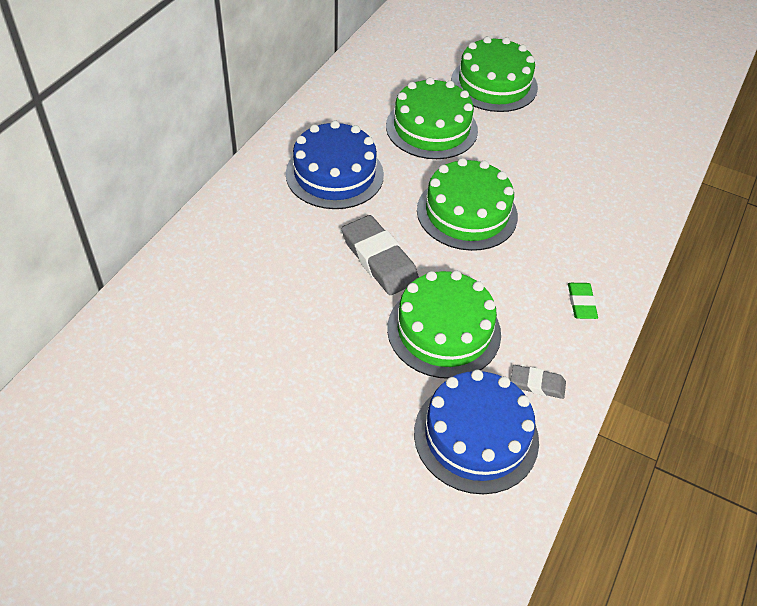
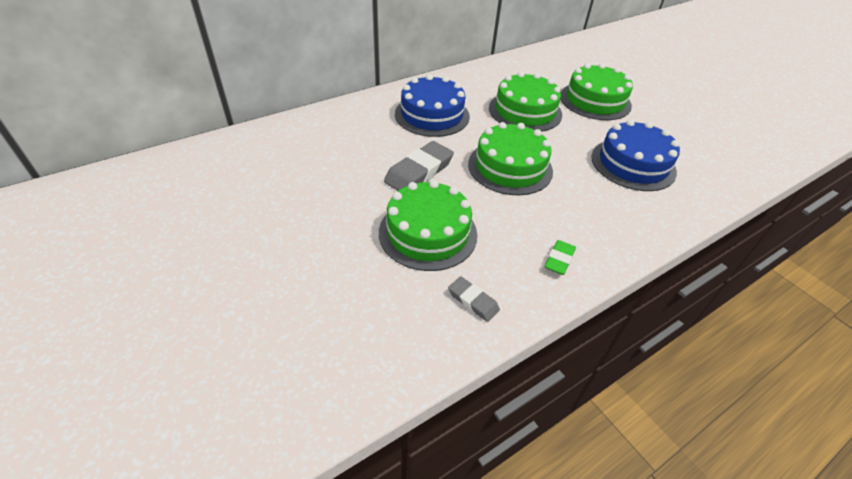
camera: 30 degrees right, 5 degrees down
(379, 259) = (419, 172): grey eraser -> grey eraser turned 45 degrees clockwise
(476, 436) = (390, 315): blue cake -> blue cake (633, 164)

